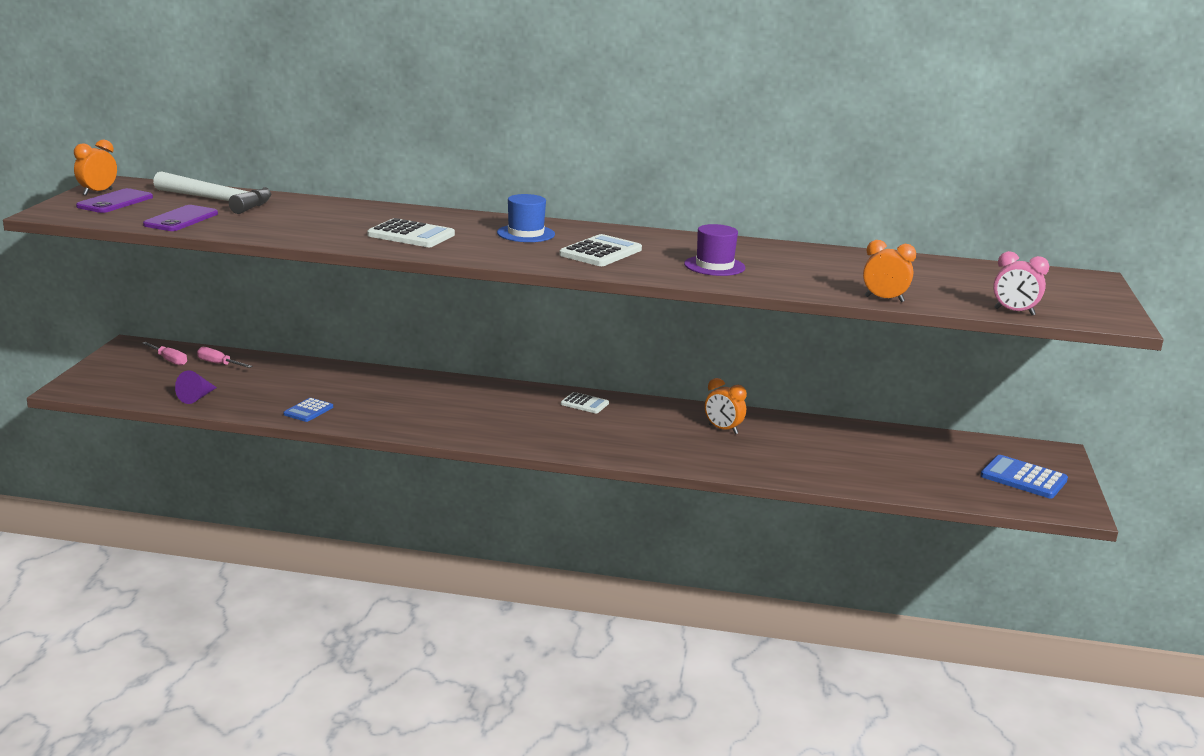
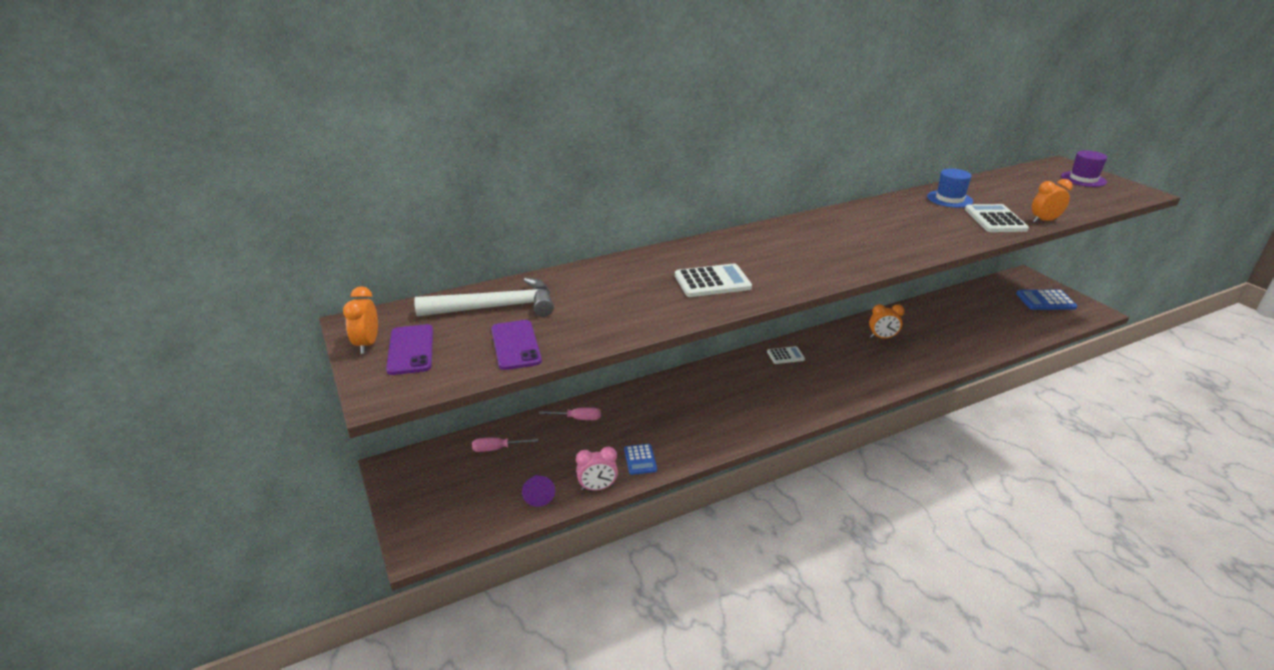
camera: 35 degrees left, 10 degrees up
(169, 360) = (451, 466): pink screwdriver -> pink screwdriver (578, 418)
(526, 233) = (771, 247): blue hat -> blue hat (949, 199)
(601, 252) = (847, 245): white calculator -> white calculator (995, 219)
(714, 266) = (922, 230): purple hat -> purple hat (1083, 179)
(1014, 312) = (1102, 205): pink clock -> pink clock (597, 488)

